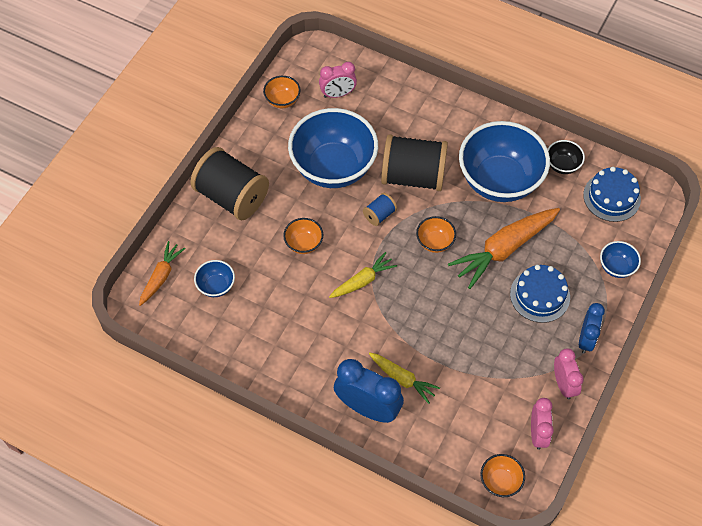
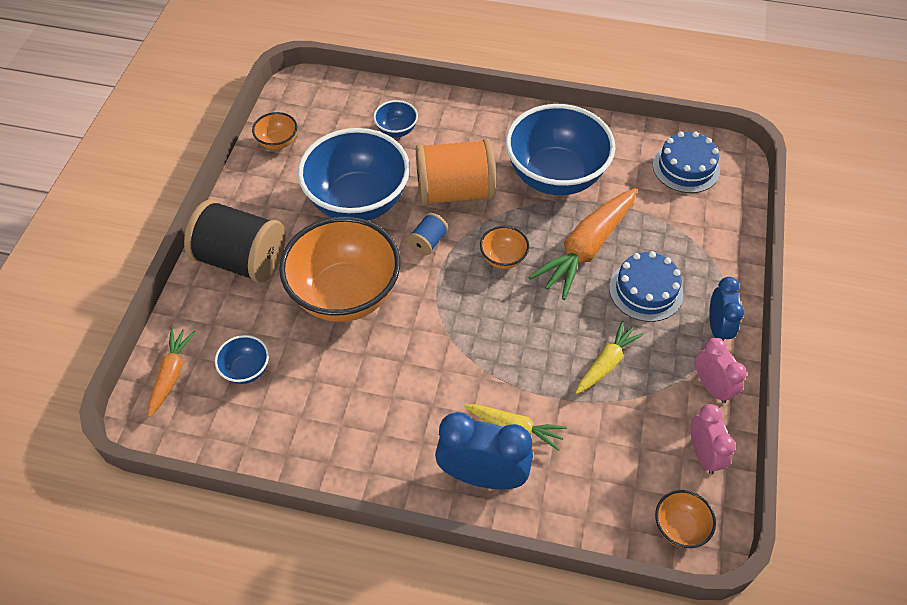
camera: 15 degrees left, 5 degrees down
(304, 244) = (345, 294): orange bowl -> orange bowl, size x2.31
(338, 94) = (341, 123): pink clock -> none
(363, 281) = (430, 321): yellow carrot -> yellow carrot (606, 363)
(413, 176) = (454, 192): black spool -> orange spool
(562, 165) = (619, 146): black bowl -> none
(616, 267) = (720, 240): blue bowl -> blue bowl (396, 130)

